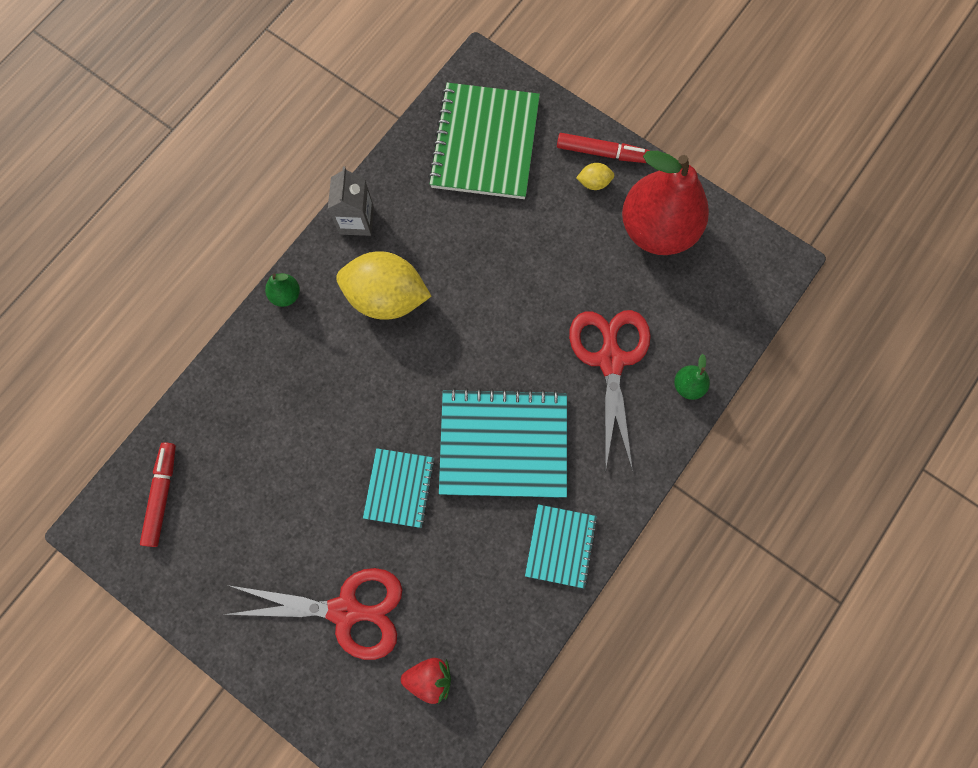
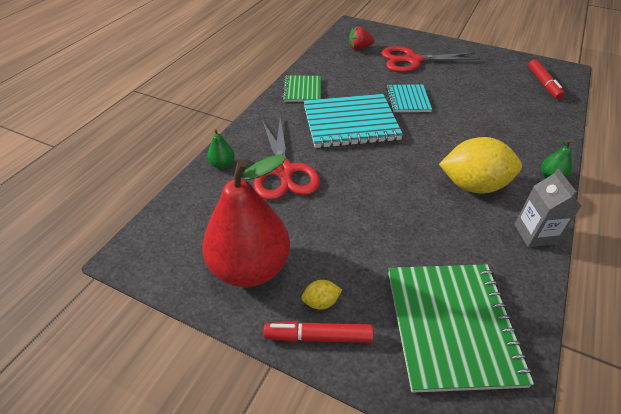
camera: 170 degrees right, 30 degrees down
(560, 546) = (302, 90): turquoise notebook -> green notebook

